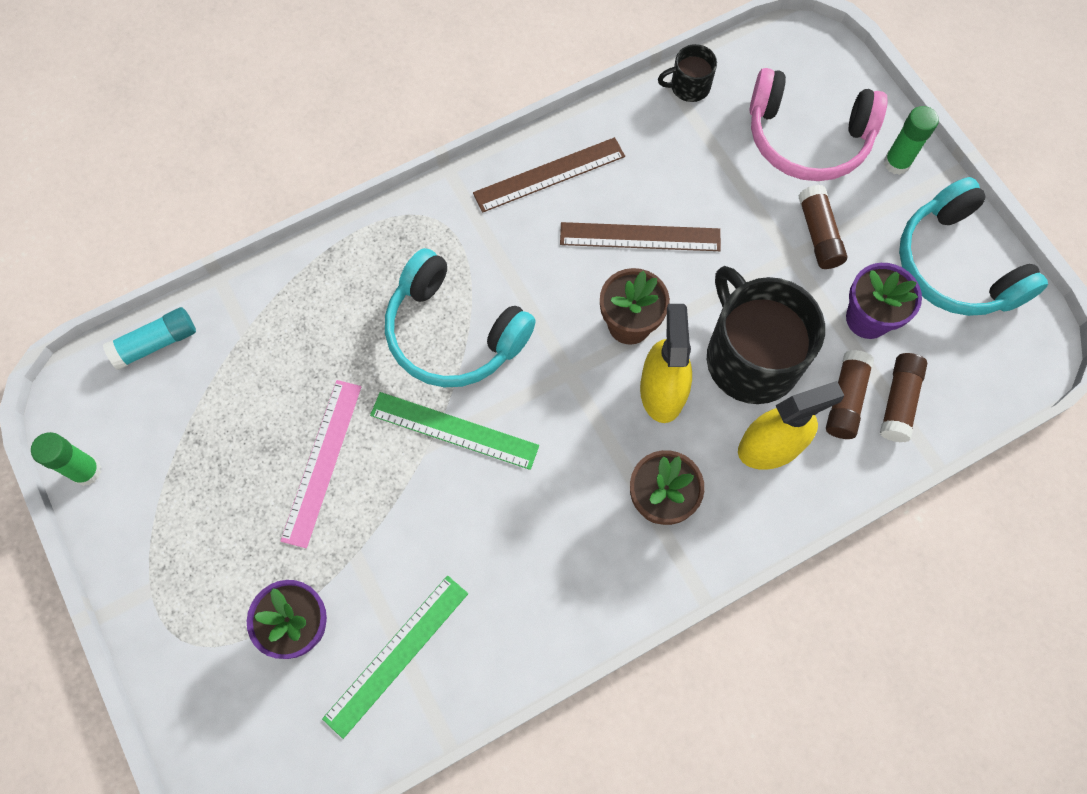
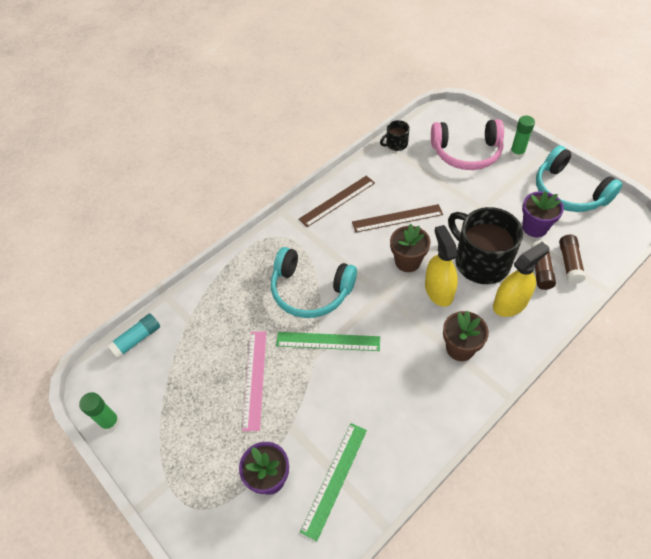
camera: 10 degrees left, 15 degrees down
(818, 234) = (491, 194): brown glue stick -> none

